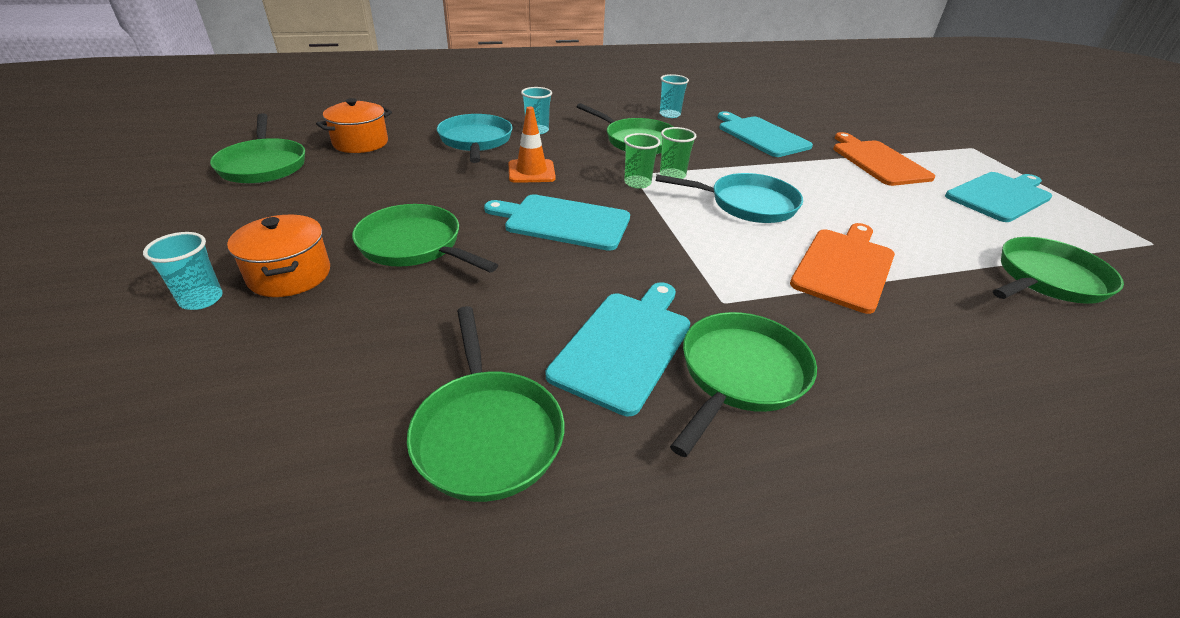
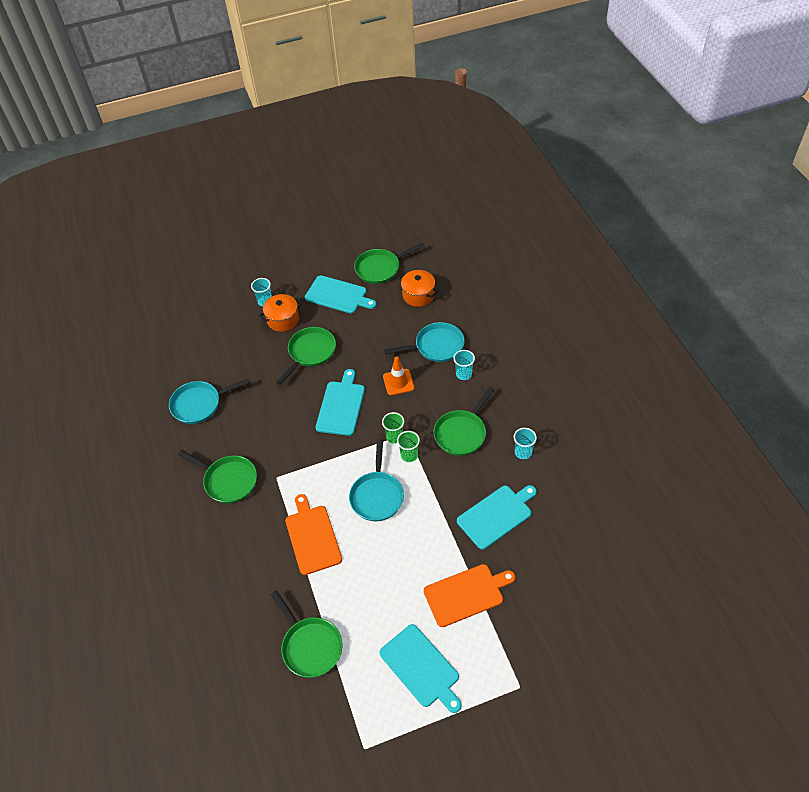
camera: 90 degrees right, 15 degrees up
(487, 432) = (200, 404): green pan -> turquoise pan
(624, 345) = (244, 440): turquoise cutting board -> turquoise cutting board (338, 295)
(844, 266) = (312, 537): orange cutting board -> orange cutting board turned 135 degrees counterclockwise

